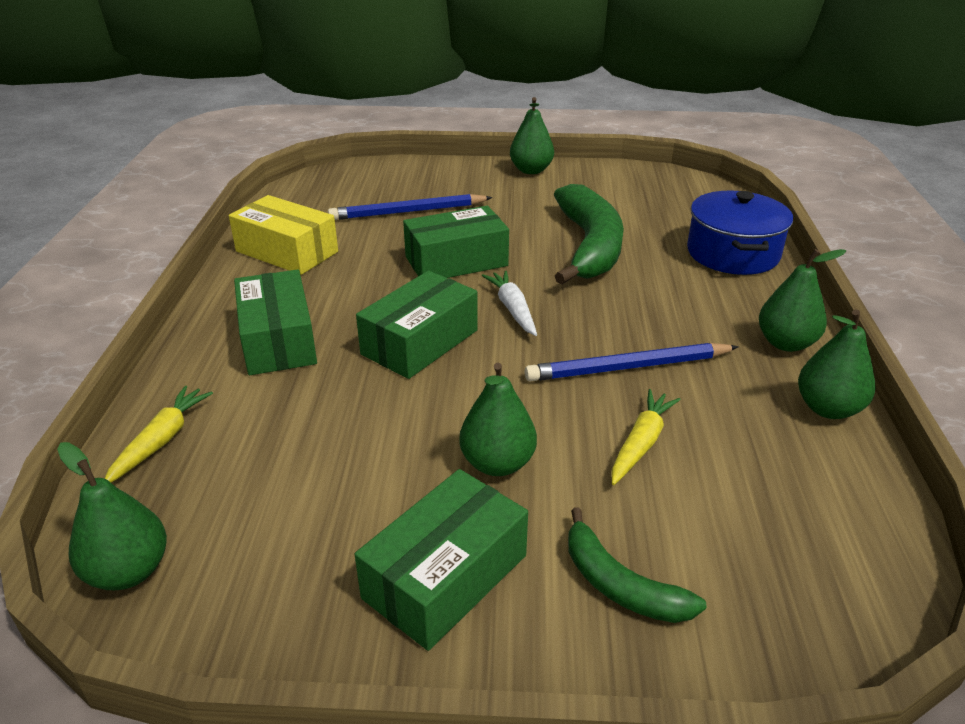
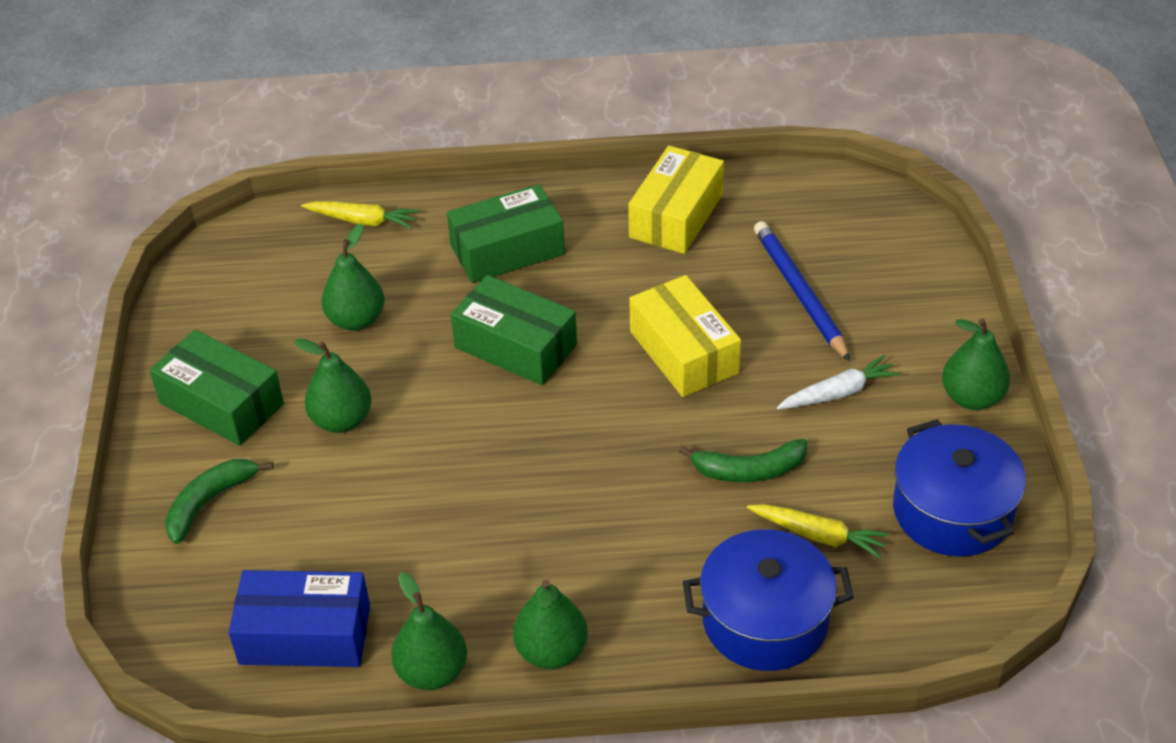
camera: 85 degrees right, 10 degrees up
(129, 571) = (232, 247): green pear -> green pear (356, 320)
(456, 261) = (684, 352): green box -> yellow box
(512, 309) = (588, 409): white carrot -> white carrot (838, 393)
(590, 246) = (749, 470): green banana -> green banana, size x0.53
(628, 367) = (489, 508): blue pencil -> none
(629, 186) = (952, 511): none -> blue pot
(641, 443) = (371, 517): yellow carrot -> yellow carrot (818, 535)
(807, 495) = (305, 634): none -> blue box

